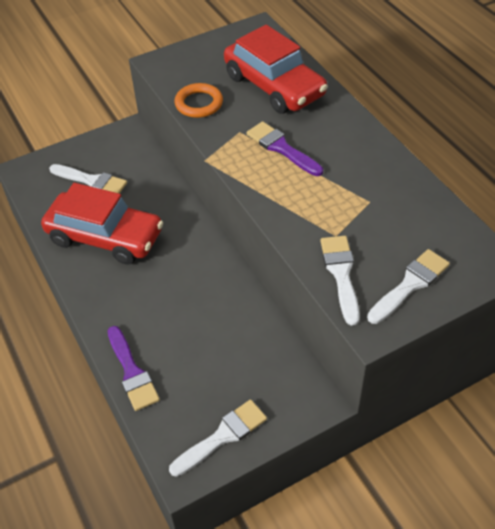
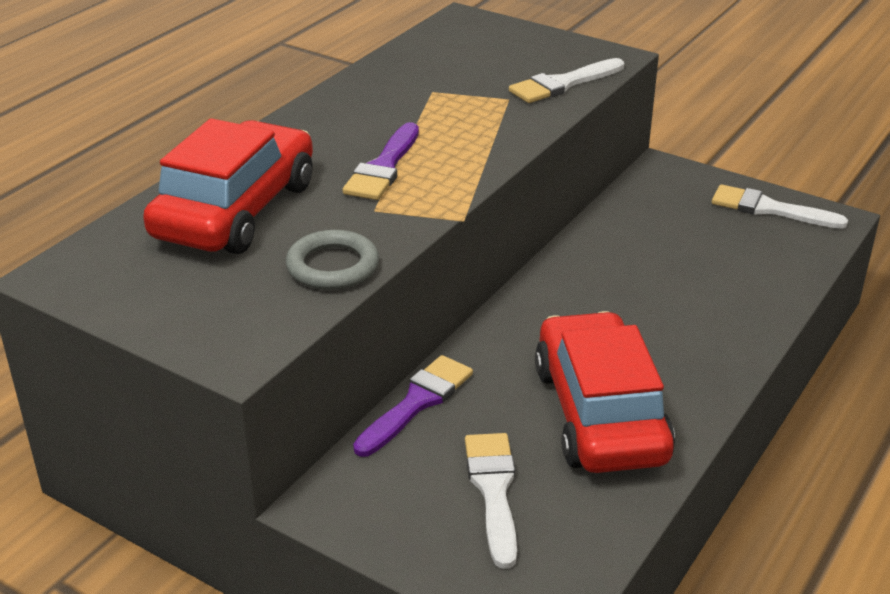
camera: 120 degrees left, 15 degrees down
(132, 372) = (776, 294): purple brush -> purple brush (417, 402)
(199, 103) = (332, 266): orange ring -> grey ring
(410, 284) = (535, 49): white brush -> none

